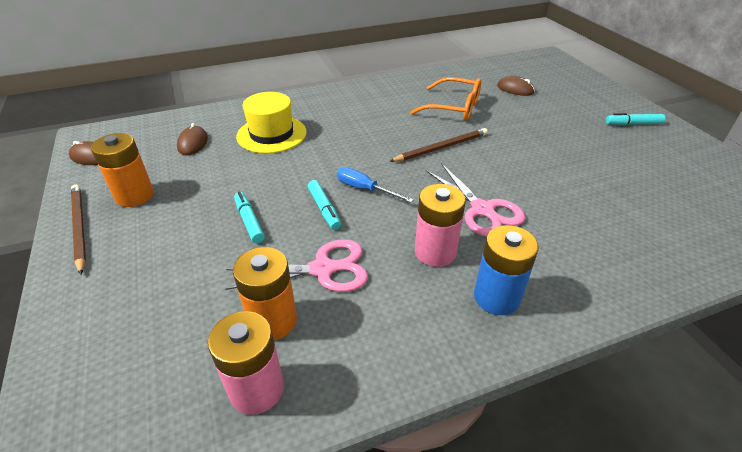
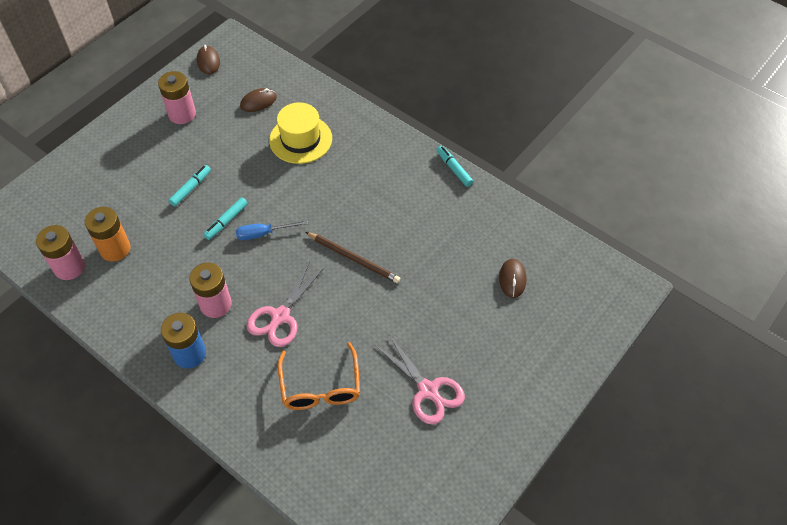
camera: 60 degrees right, 15 degrees up
(79, 227) = (139, 111): brown pencil -> none
(134, 196) = (182, 114): orange battery -> pink battery
(323, 269) = (167, 251): pink scissors -> pink scissors (428, 390)
(365, 189) = (263, 233): blue screwdriver -> blue screwdriver turned 105 degrees counterclockwise
(454, 108) = (433, 242): orange glasses -> orange glasses (320, 387)
(633, 124) = (504, 400): turquoise marker -> turquoise marker (454, 169)

